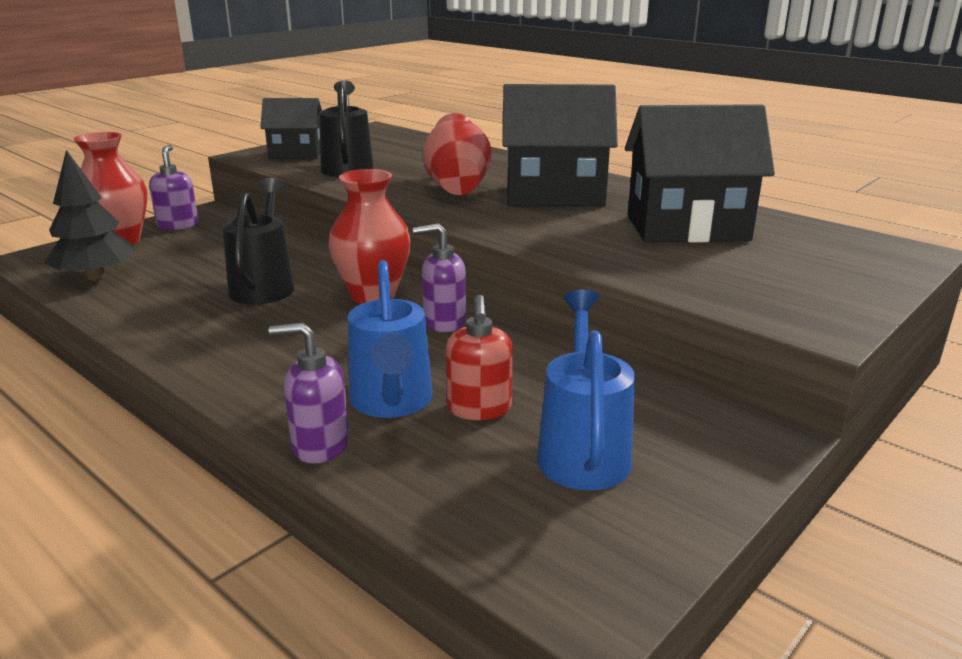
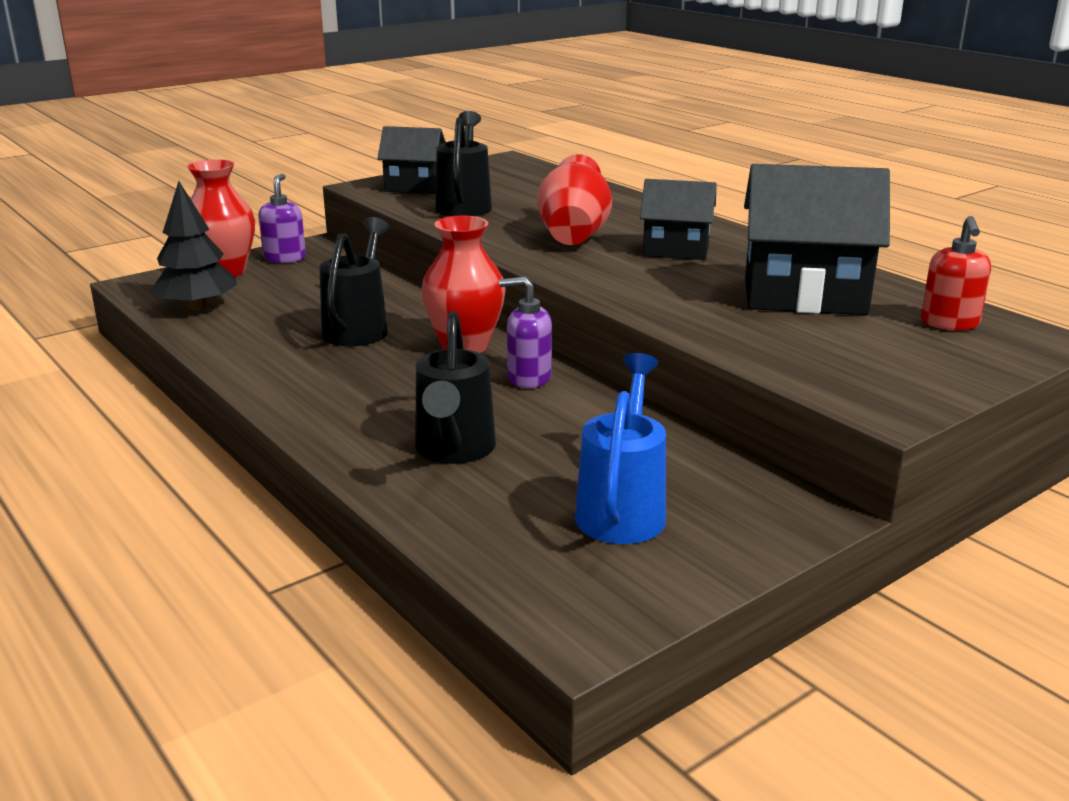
camera: 10 degrees right, 0 degrees up
(320, 445) = (377, 481): purple soap dispenser -> none
(392, 402) = (454, 450): blue watering can -> black watering can
(479, 409) = (536, 463): red soap dispenser -> red soap dispenser (949, 323)
(554, 195) = (676, 250): black house -> black house, size x0.60

